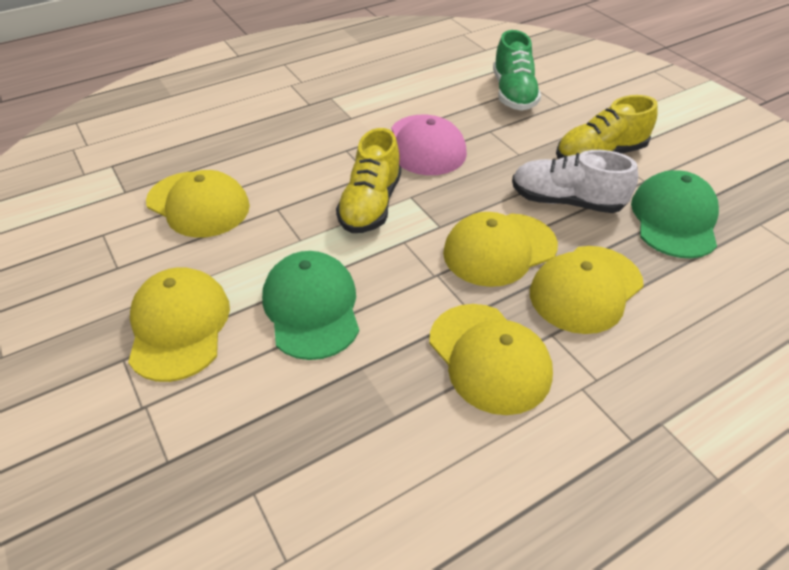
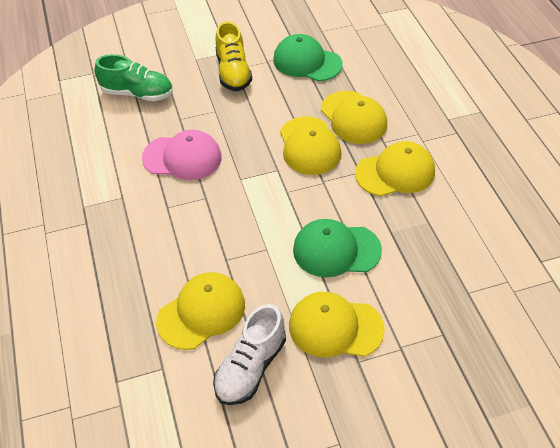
camera: 75 degrees left, 5 degrees up
(370, 205) = (242, 203): yellow shoe -> none
(566, 201) = (274, 102): white shoe -> white shoe (250, 367)

